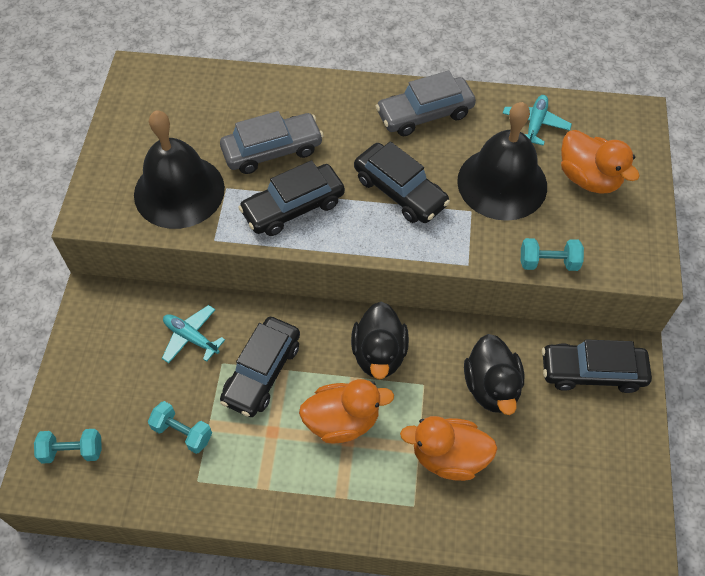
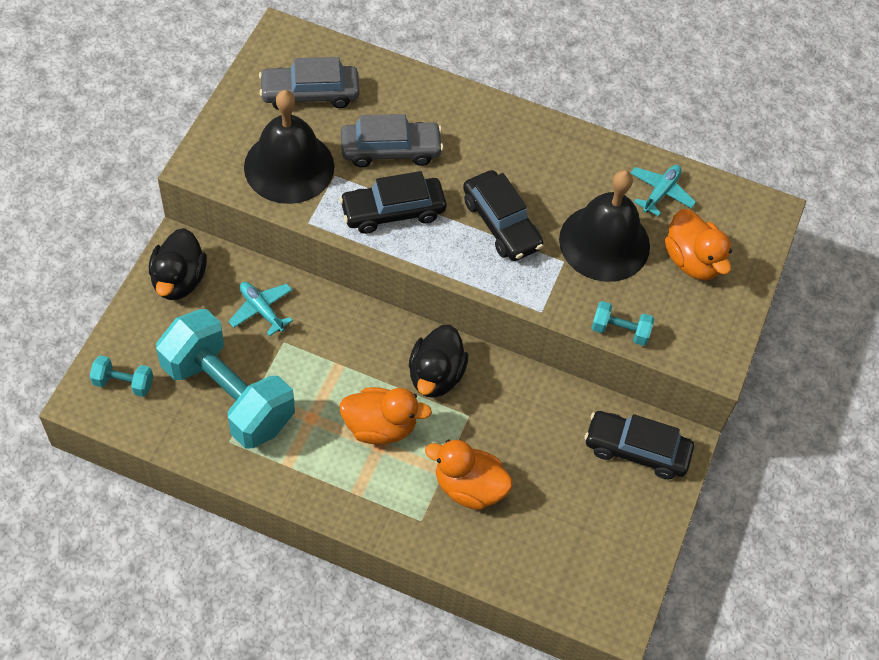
camera: 10 degrees right, 0 degrees up
(182, 432) = (228, 395): turquoise dumbbell -> turquoise dumbbell, size x2.44
(262, 372) = (318, 361): black car -> none
(425, 114) = (553, 153): grey car -> grey car (310, 94)
(491, 387) = (533, 436): black duck -> black duck (179, 280)

